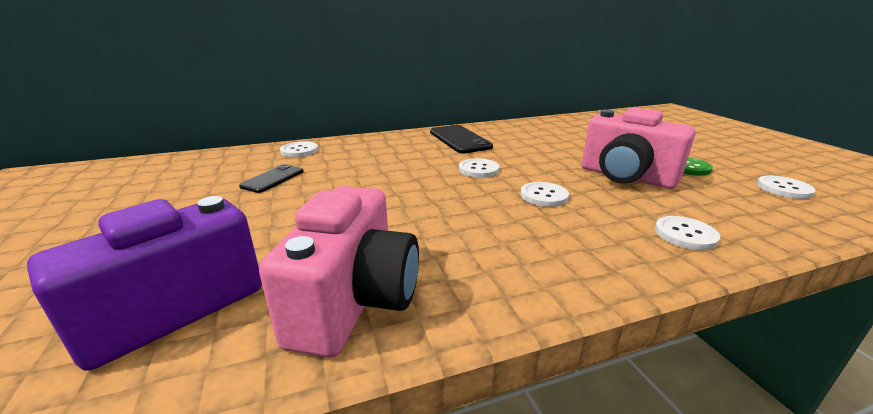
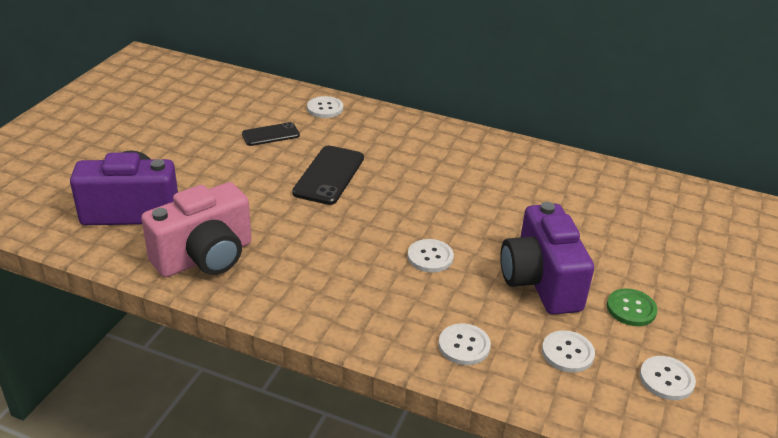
camera: 40 degrees right, 10 degrees up
(459, 139) = (478, 158): black phone -> black phone (329, 175)
(478, 169) = (429, 204): white button -> white button (567, 353)
(626, 177) = (540, 282): pink camera -> purple camera

